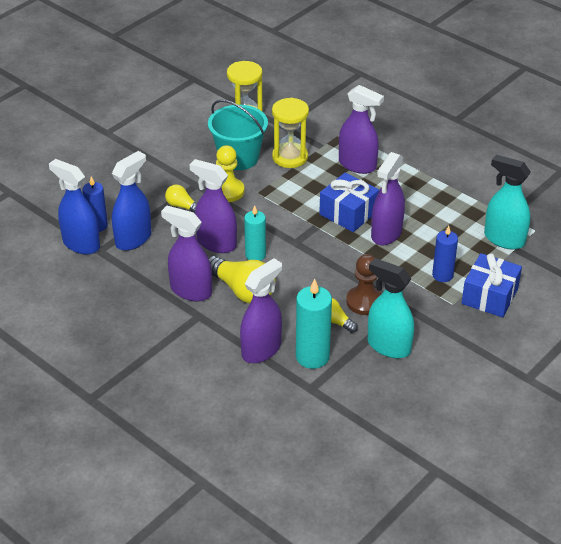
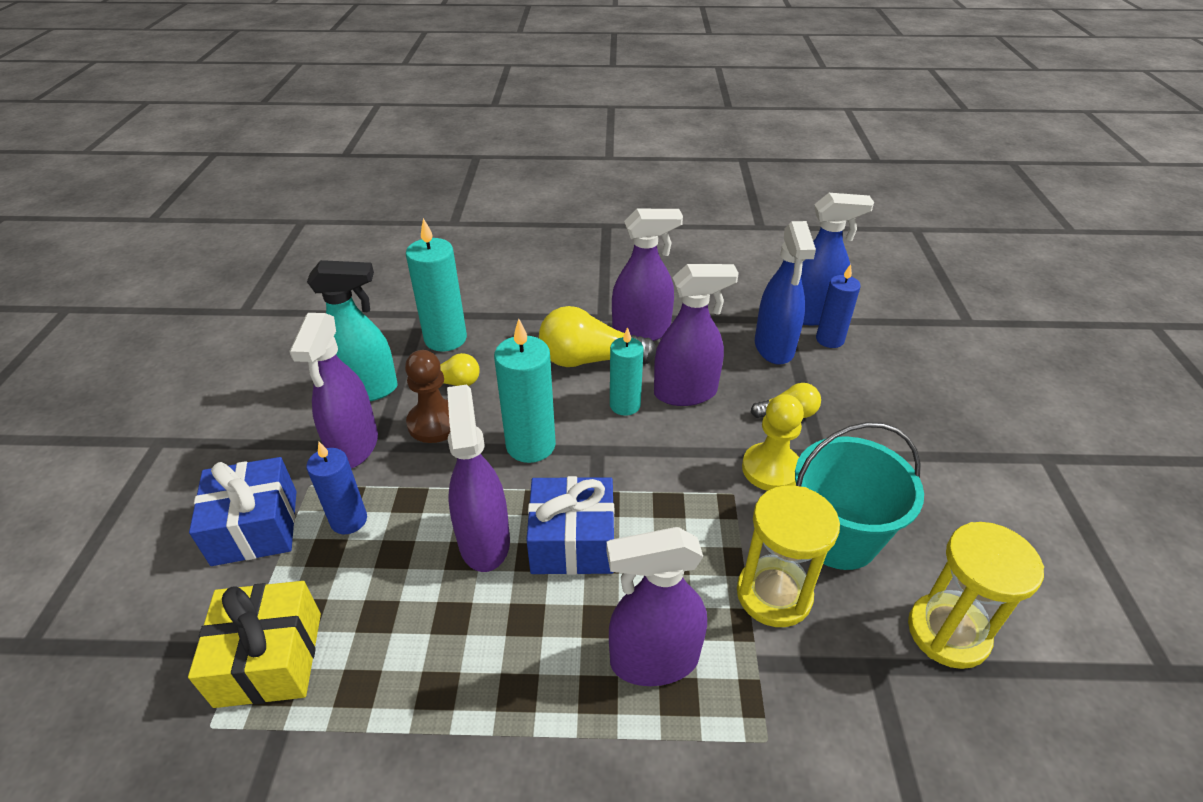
camera: 140 degrees right, 0 degrees up
(261, 350) = (505, 320): purple spray bottle -> purple spray bottle (354, 446)
(325, 262) = (530, 445): none -> turquoise candle
(504, 239) = (270, 658): turquoise spray bottle -> yellow gift

